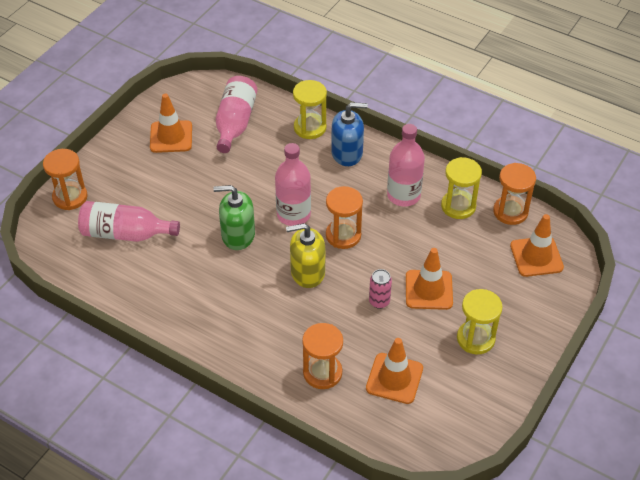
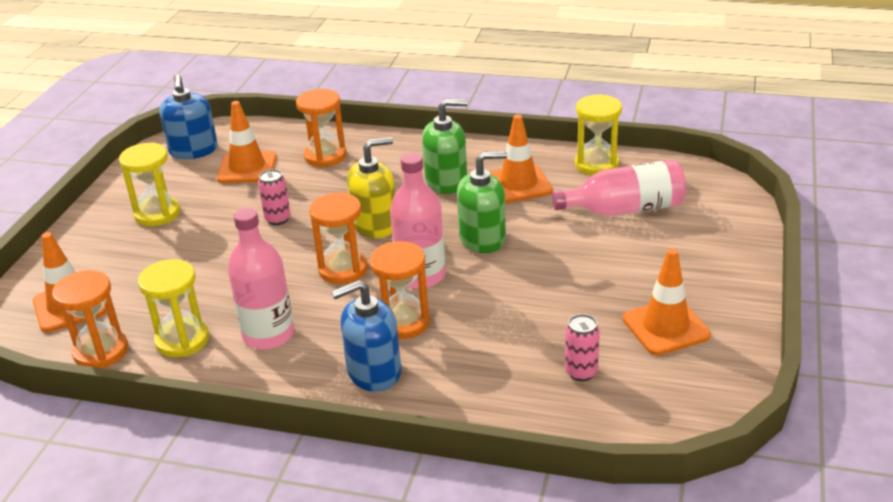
camera: 165 degrees right, 15 degrees down
(70, 197) = (731, 226): orange hourglass -> orange hourglass (403, 322)
(235, 123) = (581, 372): pink bottle -> pink can
(235, 305) = (446, 181): none -> green soap dispenser
(310, 128) = (452, 396): yellow hourglass -> yellow hourglass (596, 164)
(429, 290) = (217, 242): orange traffic cone -> orange traffic cone (518, 184)
(441, 423) = (193, 150): none -> blue soap dispenser

